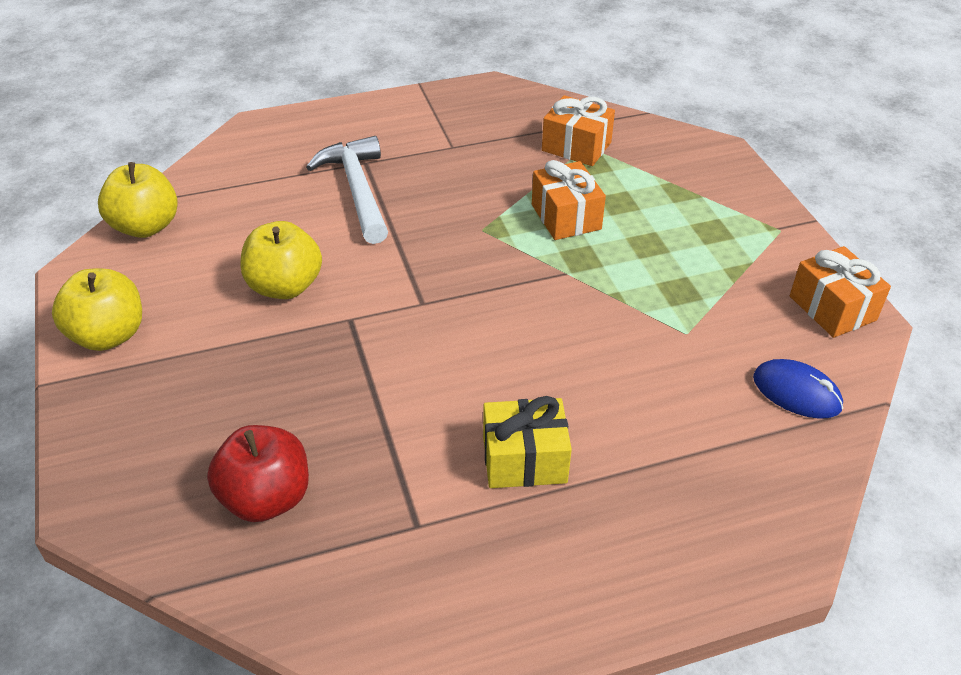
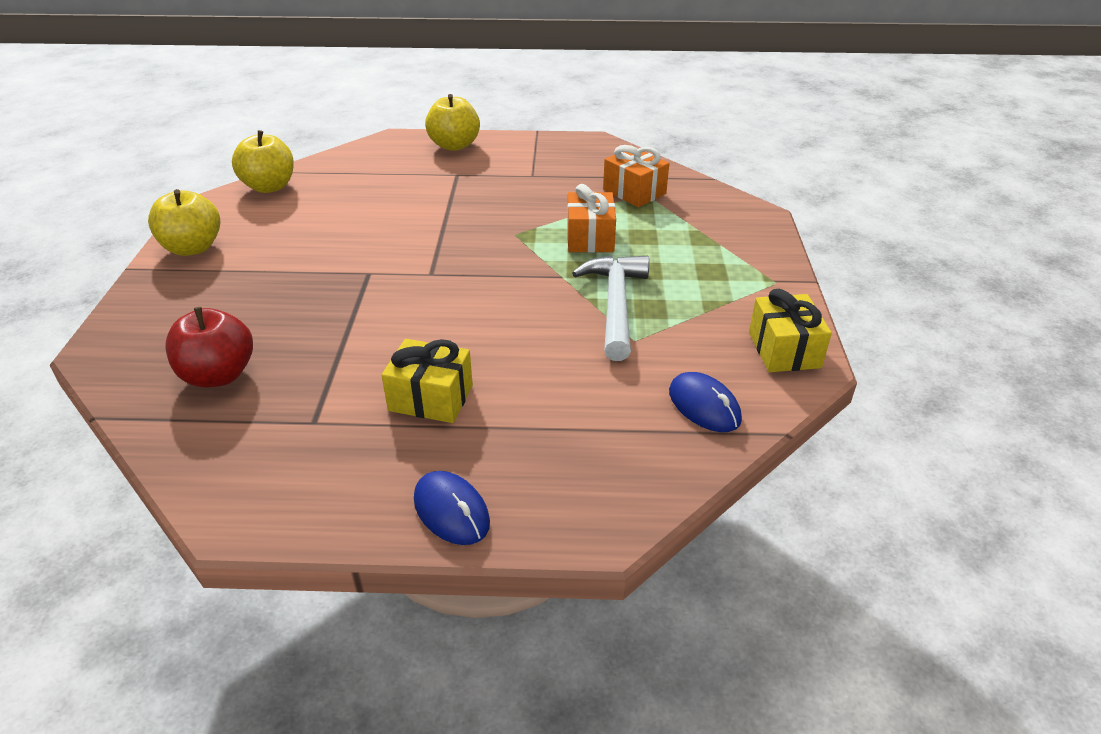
camera: 20 degrees right, 5 degrees down
(285, 286) = (337, 242): yellow apple -> yellow apple (454, 145)
(357, 190) = (437, 191): white hammer -> white hammer (615, 305)
(631, 585) = (451, 511): none -> blue mouse
(832, 308) = (784, 350): orange gift -> yellow gift

